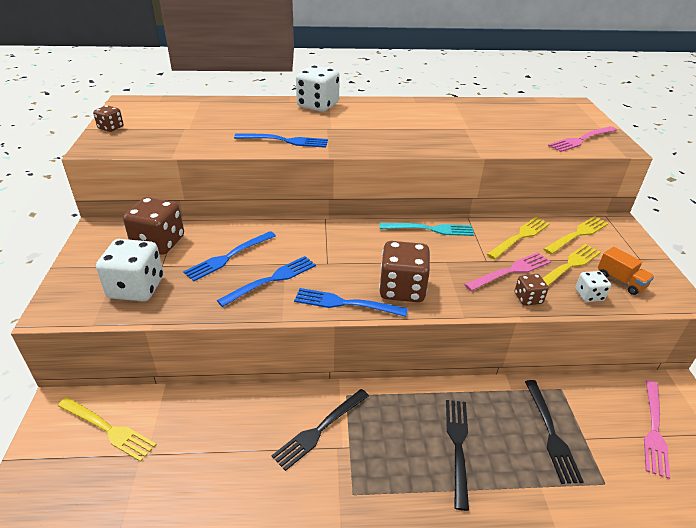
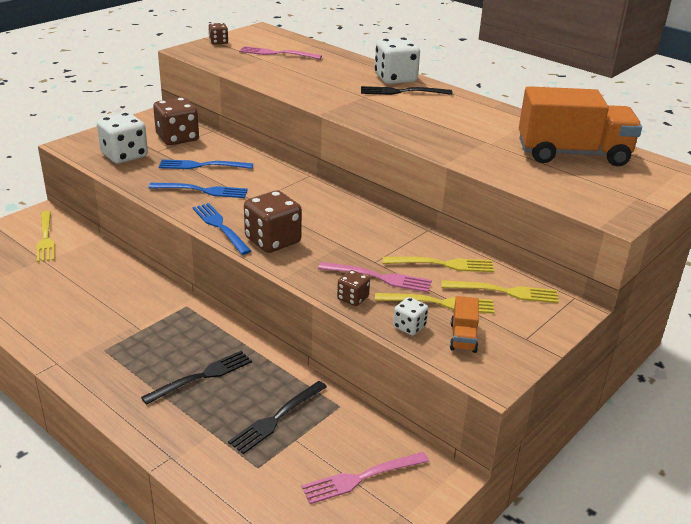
camera: 45 degrees right, 5 degrees down
(285, 141) = (312, 92): blue fork -> none
(320, 429) = (141, 311): black fork -> black fork (402, 92)
(430, 229) = (375, 221): turquoise fork -> none
(518, 116) = (572, 154): none -> orange truck
(581, 140) = (587, 196): pink fork -> pink fork (277, 53)

